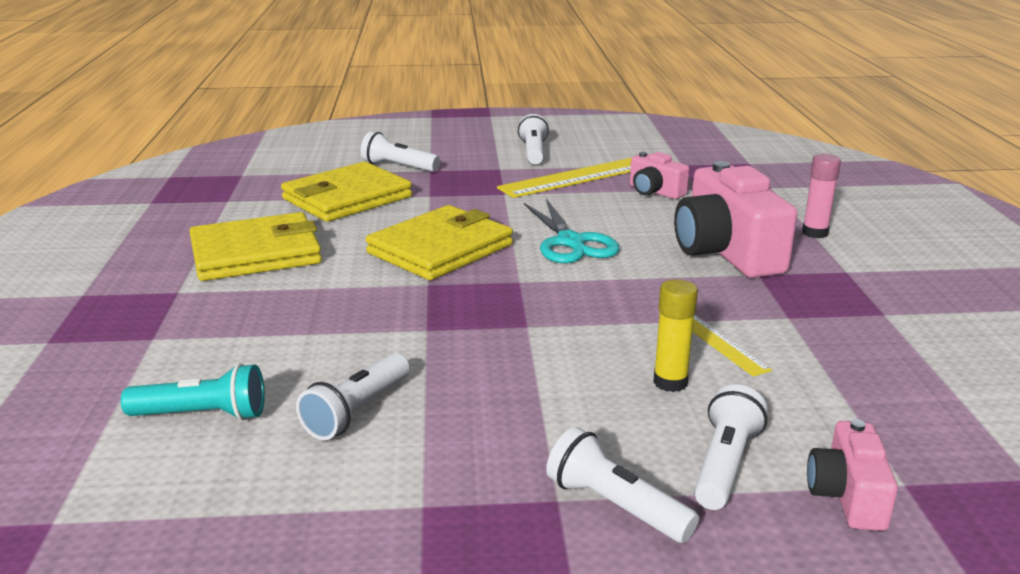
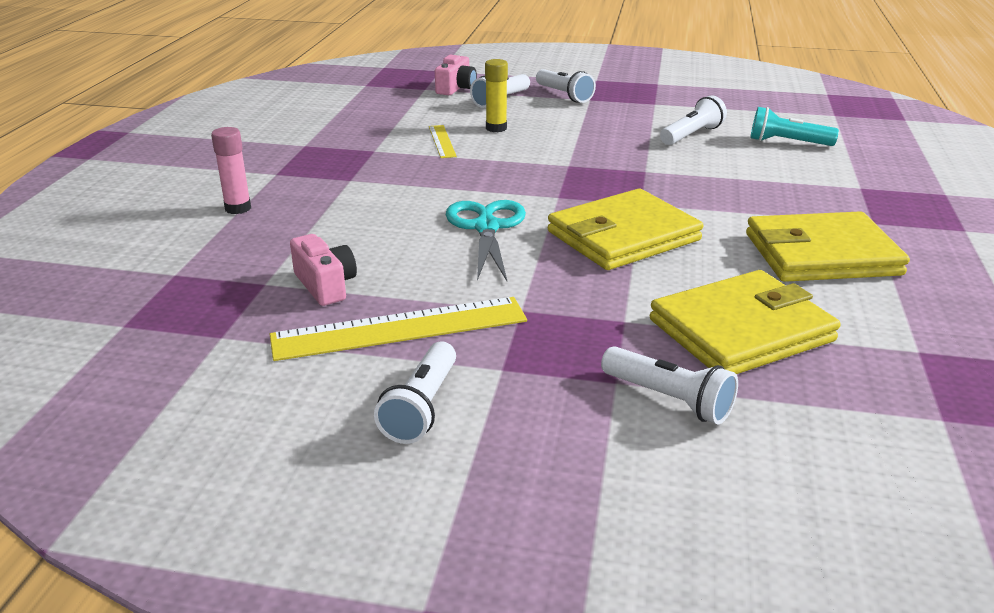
camera: 165 degrees left, 5 degrees up
(726, 252) = (350, 200): pink camera -> none

